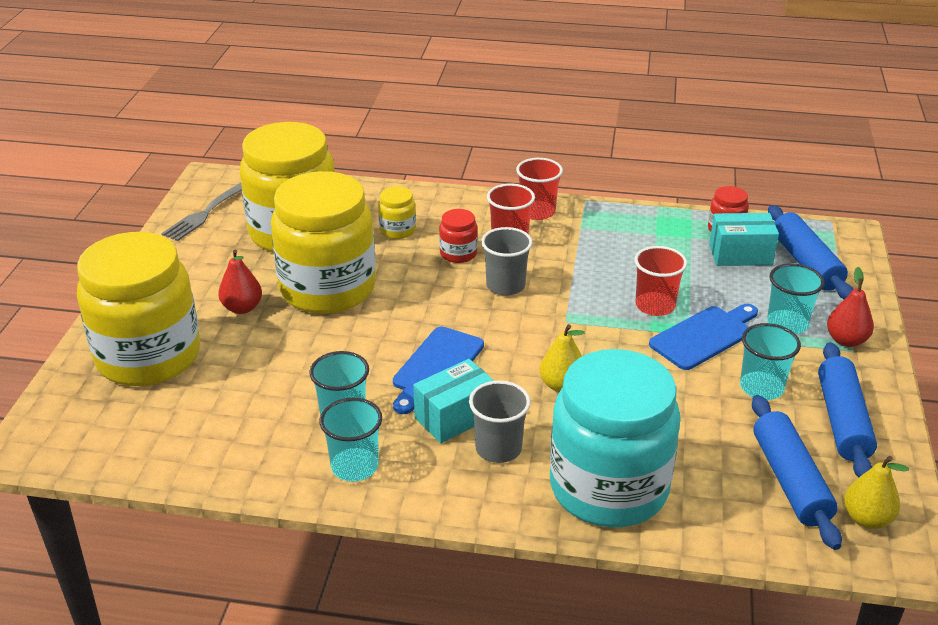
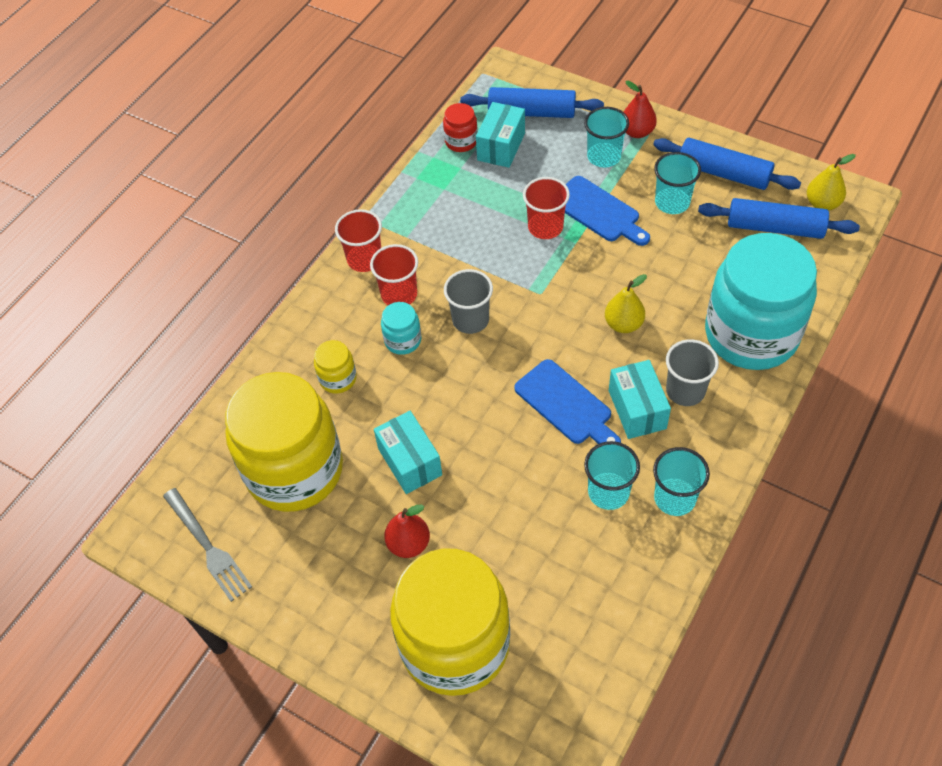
camera: 65 degrees left, 20 degrees up
(327, 288) = (410, 462): yellow jar -> turquoise box
(458, 254) = (403, 340): red jar -> turquoise jar
(704, 336) = (598, 211): blue cutting board -> blue cutting board turned 150 degrees clockwise

